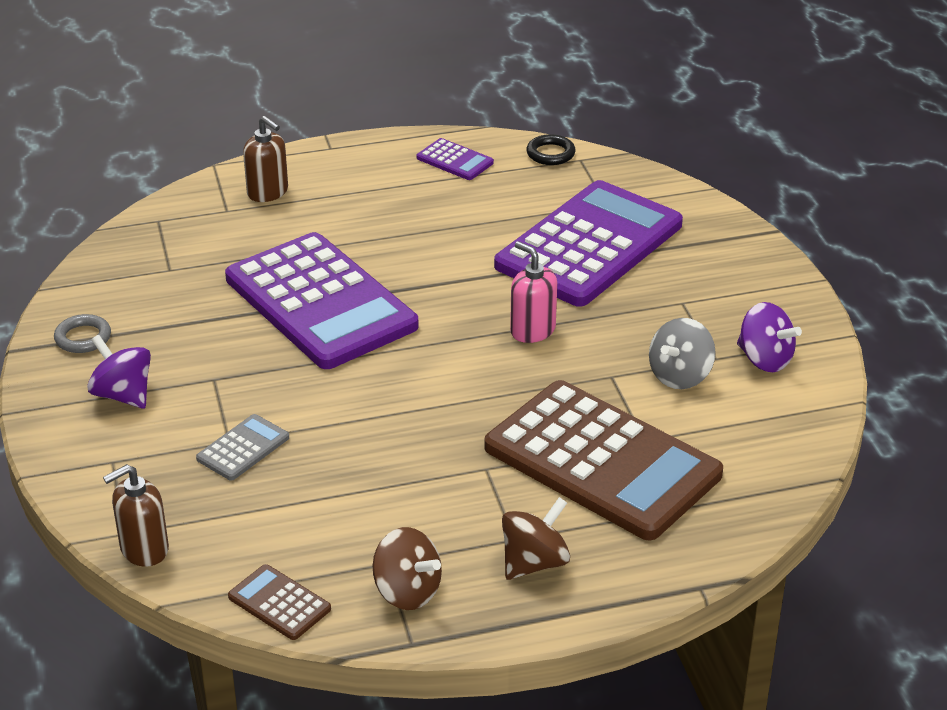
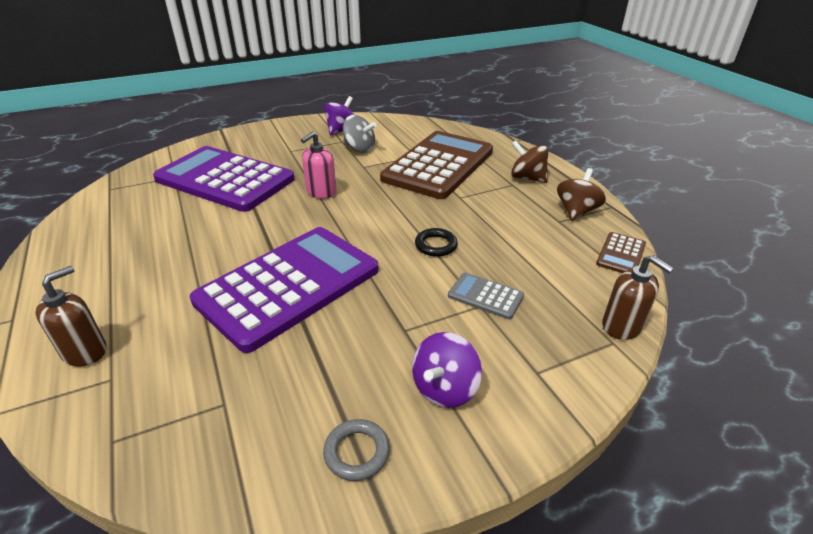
camera: 100 degrees left, 0 degrees up
(454, 160) = (81, 242): purple calculator -> none
(550, 154) = (94, 200): black ring -> black ring (436, 245)

